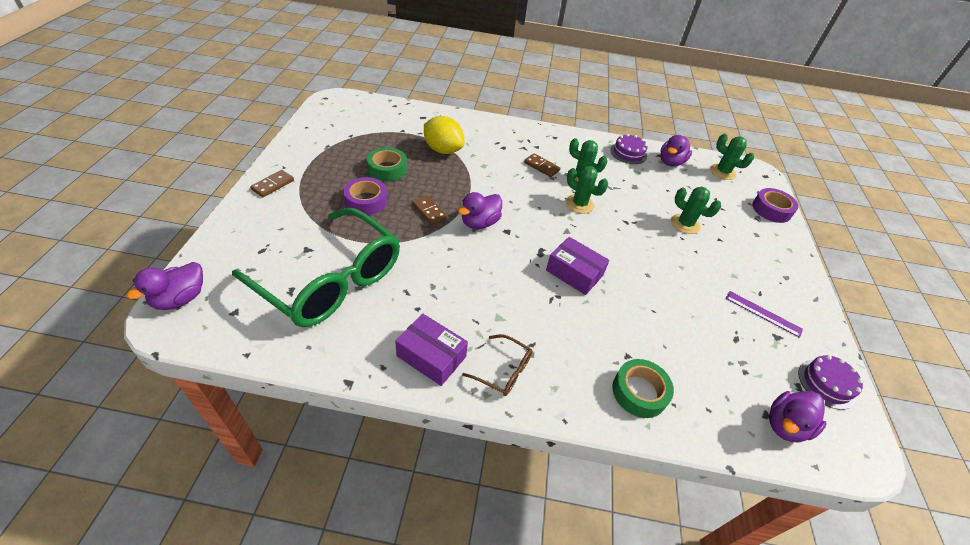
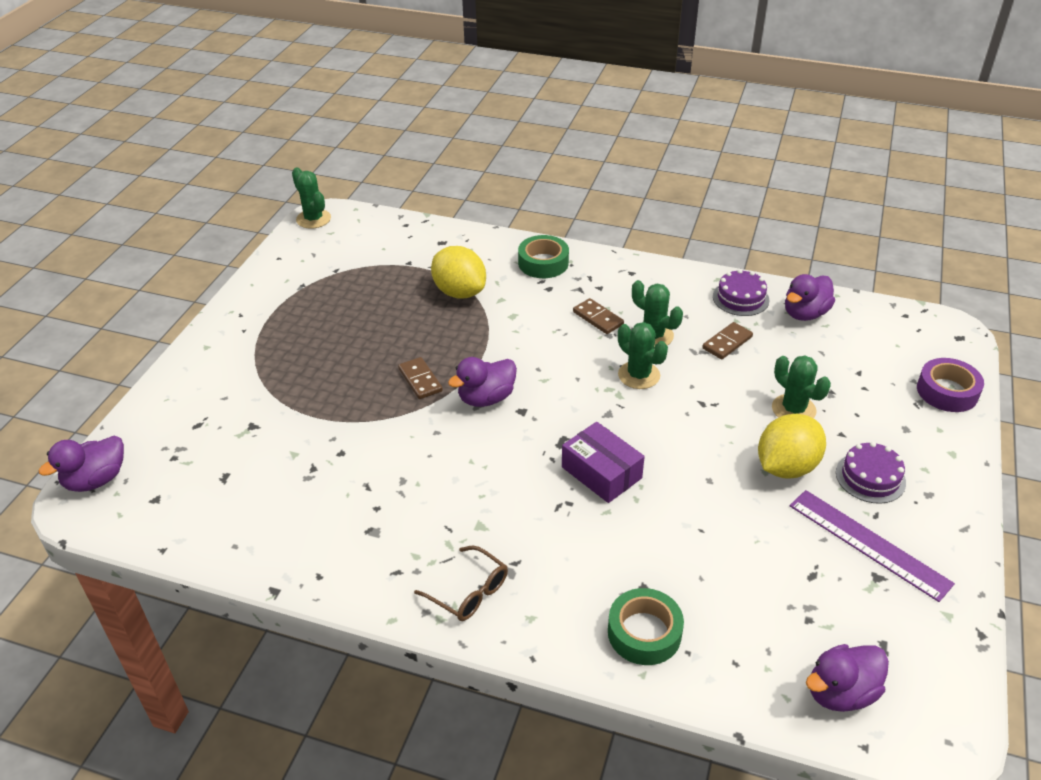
camera: 15 degrees right, 5 degrees down
(273, 185) = (223, 339): brown domino -> brown domino (727, 342)
(331, 280) = (275, 466): green glasses -> none
(366, 201) = (339, 364): purple tape -> none
(387, 169) = (376, 319): green tape -> green tape (543, 263)
(431, 356) = (381, 568): purple box -> none
(693, 263) = (786, 467): none -> yellow lemon
(722, 172) = (887, 330): green cactus -> green cactus (313, 219)
(763, 313) = (868, 544): purple ruler -> purple ruler, size x1.56
(827, 384) = (928, 645): purple cake -> purple cake (870, 477)

